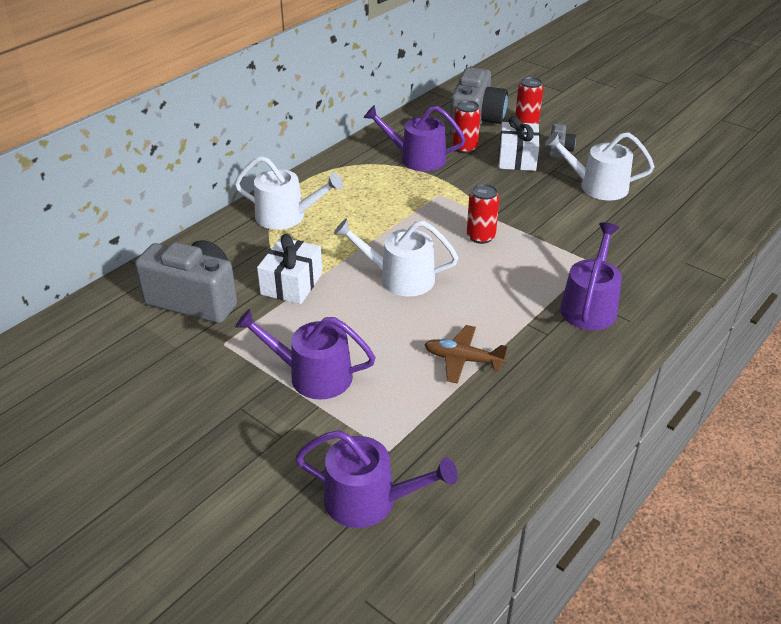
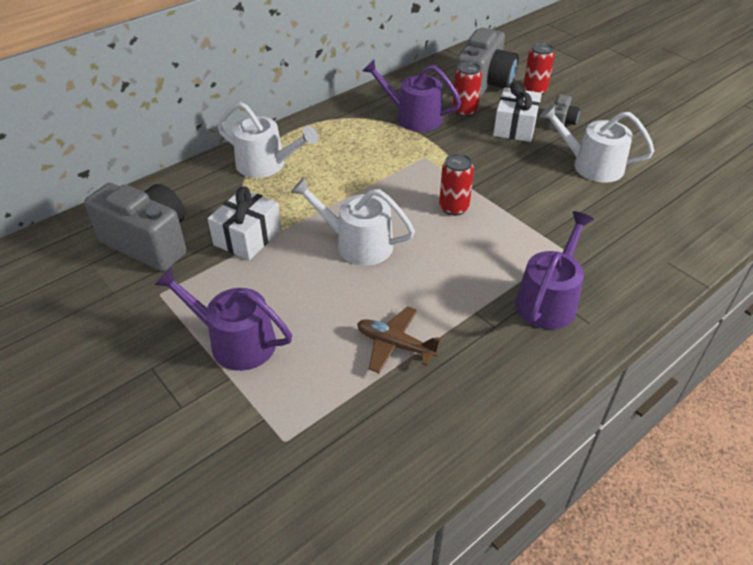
camera: 10 degrees right, 5 degrees up
(369, 500) = (246, 498): purple watering can -> none

